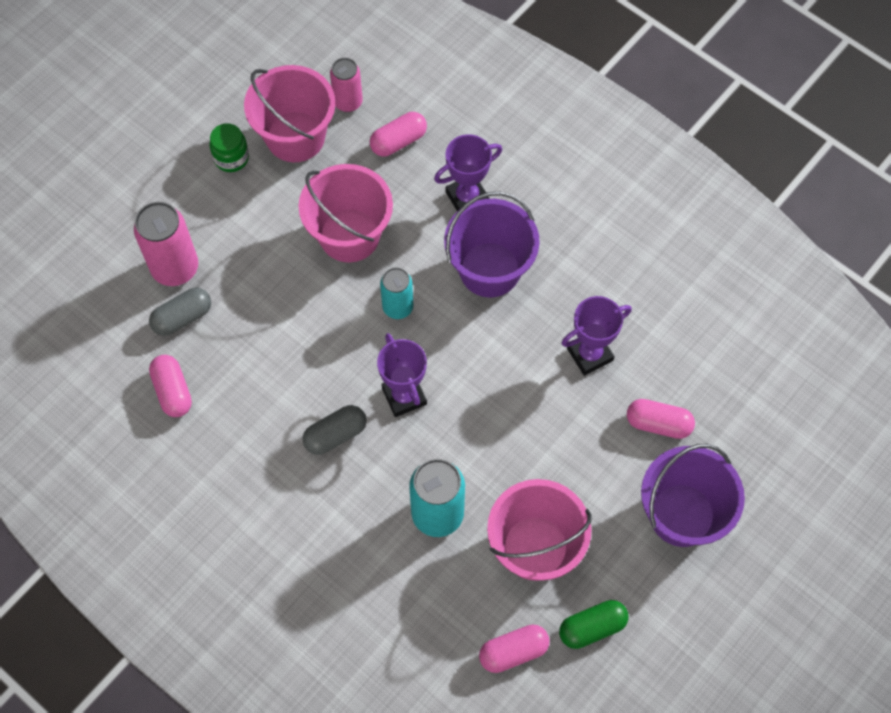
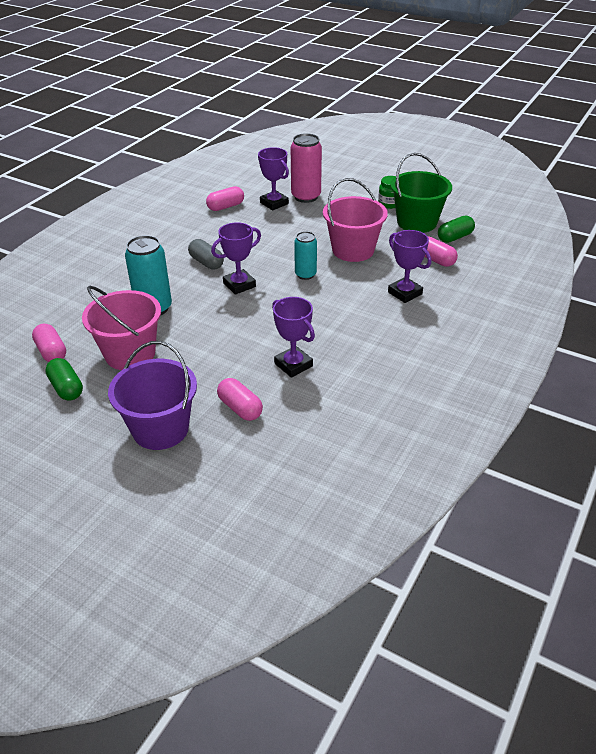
camera: 80 degrees right, 25 degrees down
(182, 317) = (274, 203): grey capsule -> purple trophy
(295, 137) = (417, 222): pink bucket -> green bucket
(348, 102) = (455, 237): pink can -> green capsule
(489, 270) = (349, 309): purple bucket -> none
(658, 424) = (240, 408): pink capsule -> pink capsule turned 45 degrees counterclockwise

